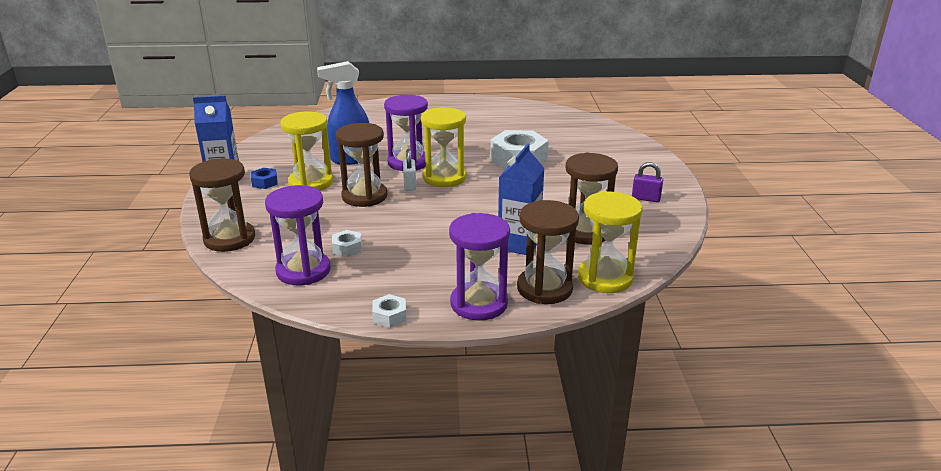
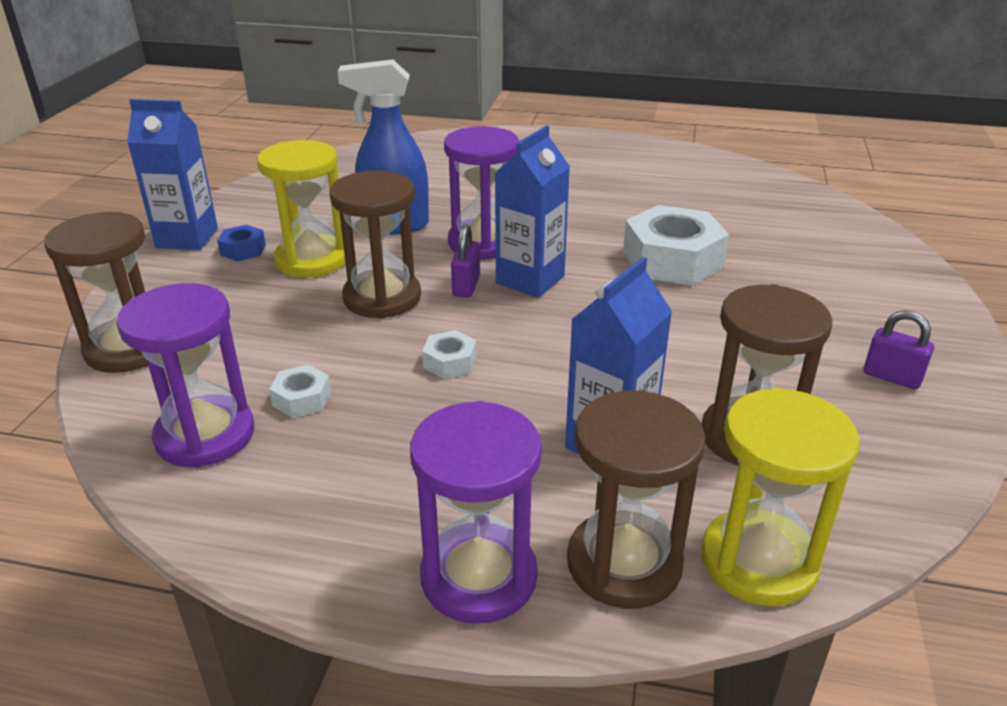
camera: 15 degrees right, 5 degrees up
(389, 316) = (298, 572): white nut -> white nut (450, 362)
(410, 185) = (466, 286): white padlock -> purple padlock
(444, 178) = (530, 280): yellow hourglass -> blue carton

